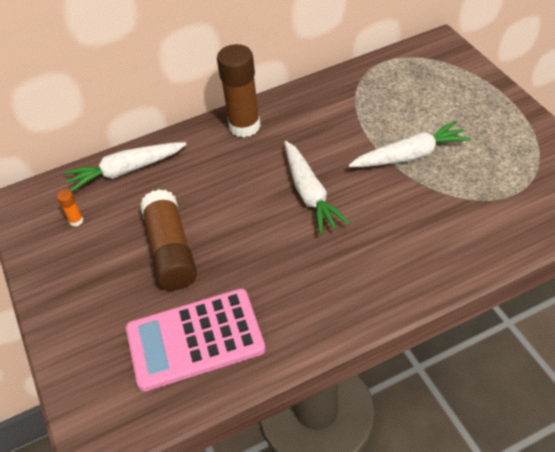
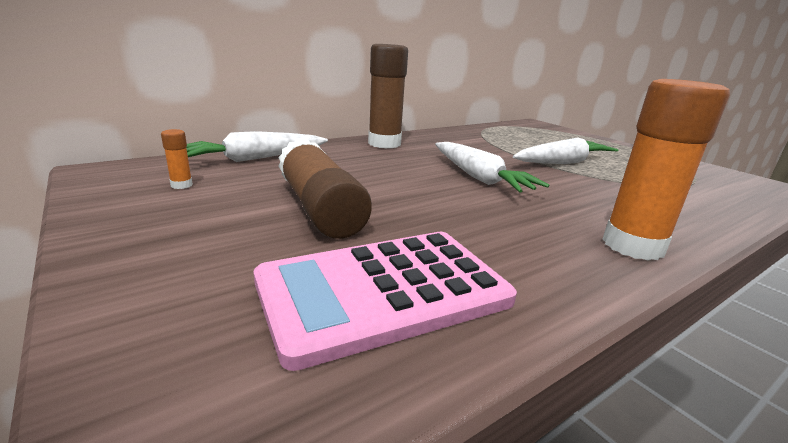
camera: 15 degrees left, 25 degrees down
(379, 295) = (633, 246): none -> orange glue stick

